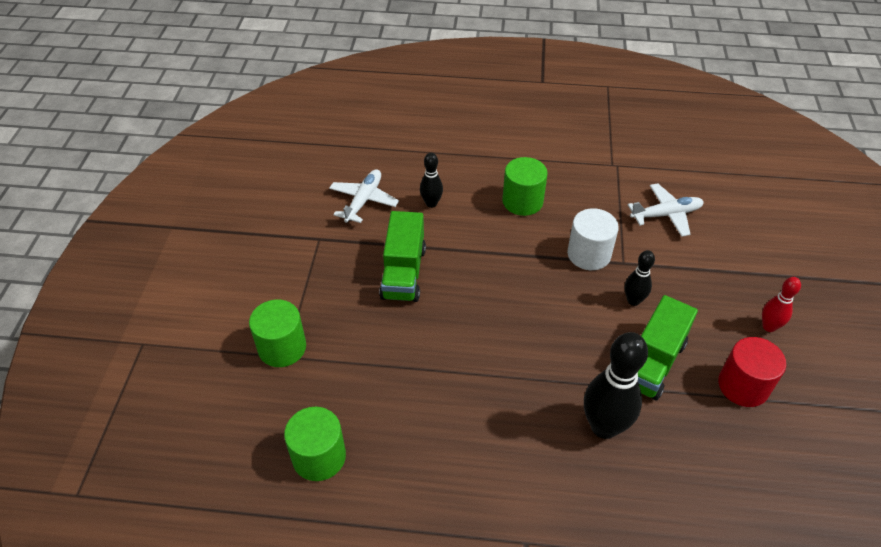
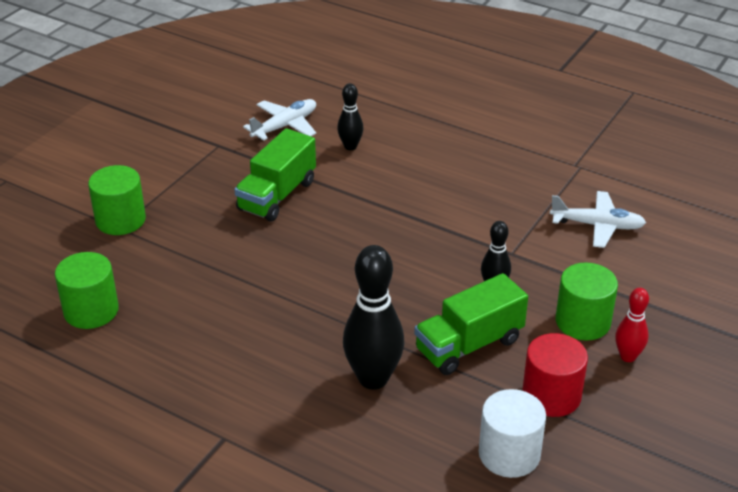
camera: 25 degrees right, 10 degrees down
(522, 201) = (447, 170): green cylinder -> green cylinder (582, 322)
(589, 254) = (480, 235): white cylinder -> white cylinder (509, 454)

